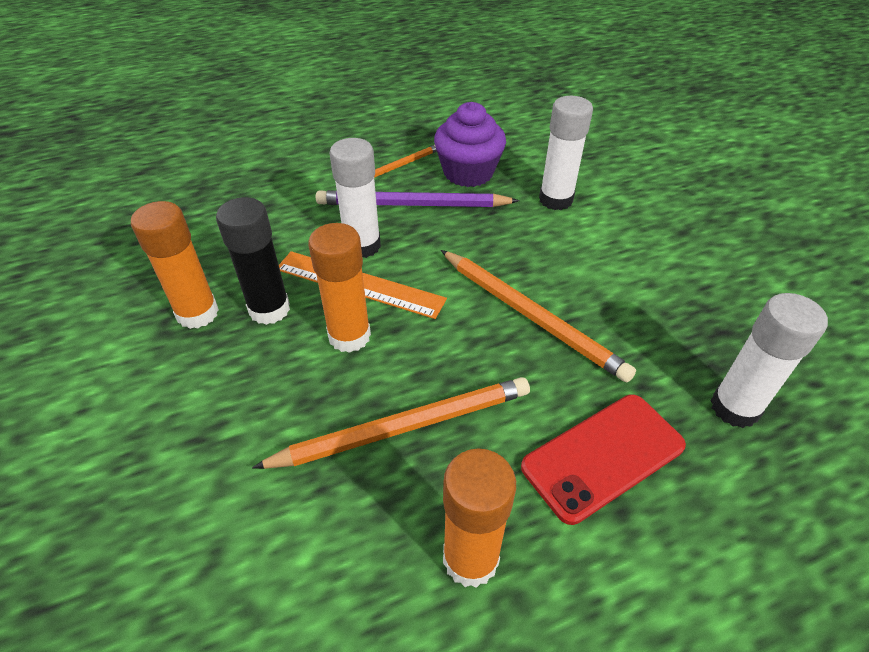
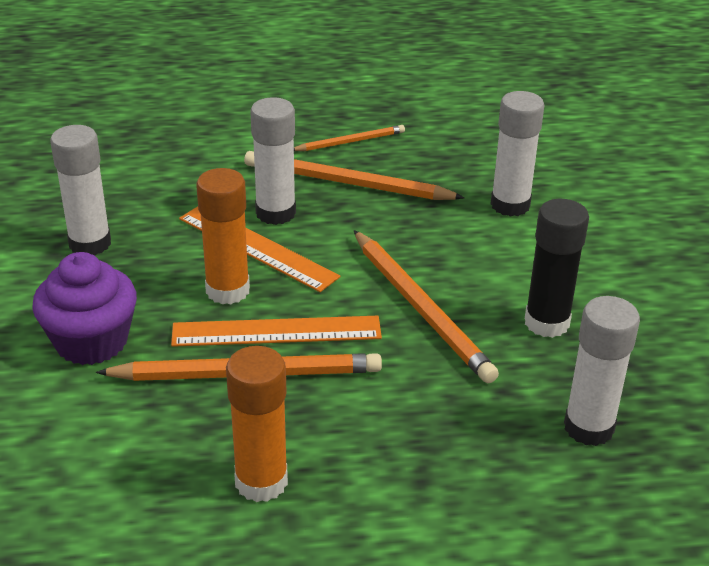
camera: 15 degrees right, 10 degrees down
(197, 313) = (90, 243): orange glue stick -> white glue stick
(269, 309) = (159, 253): black glue stick -> black glue stick (546, 323)
(412, 205) = (347, 183): purple pencil -> orange pencil
(413, 371) = (276, 332): none -> orange ruler
(468, 172) = (425, 161): purple cupcake -> purple cupcake (91, 341)
(603, 456) = (427, 437): red phone -> none

